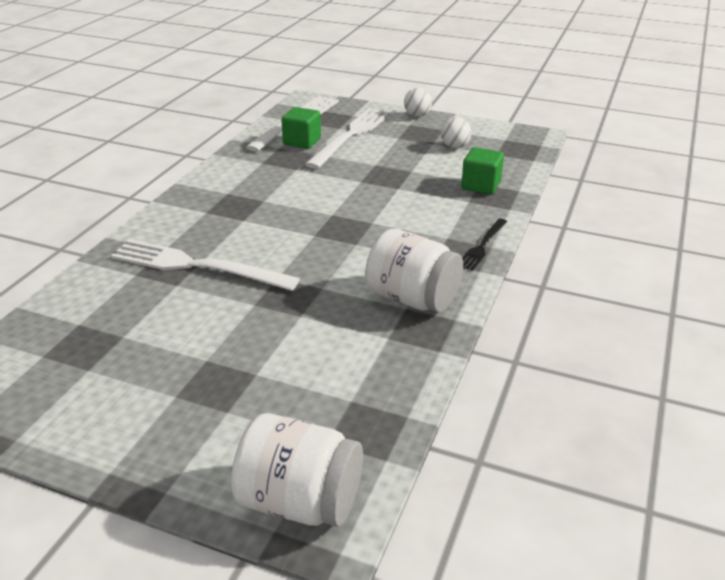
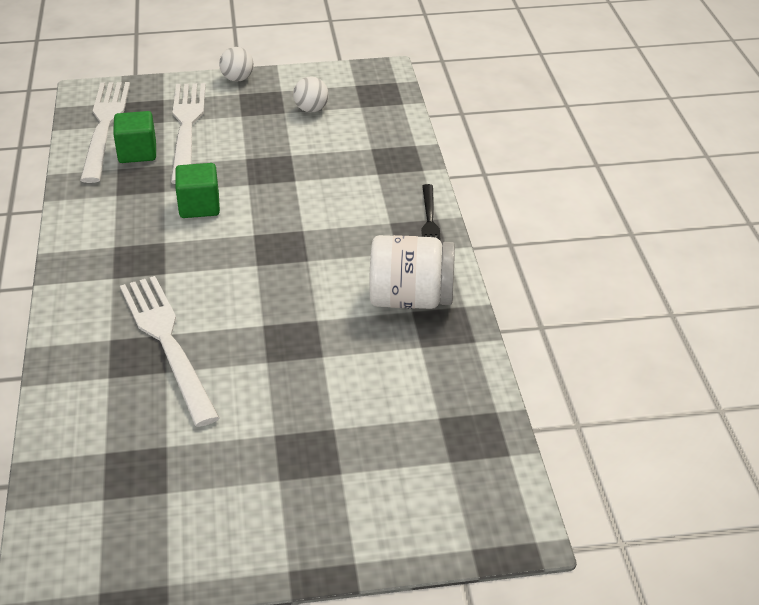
camera: 30 degrees left, 5 degrees up
(197, 266) = (167, 343): white fork -> white fork turned 75 degrees clockwise
(300, 501) = (472, 518): white jar -> none
(481, 185) = (375, 151): green cube -> green cube (199, 206)

